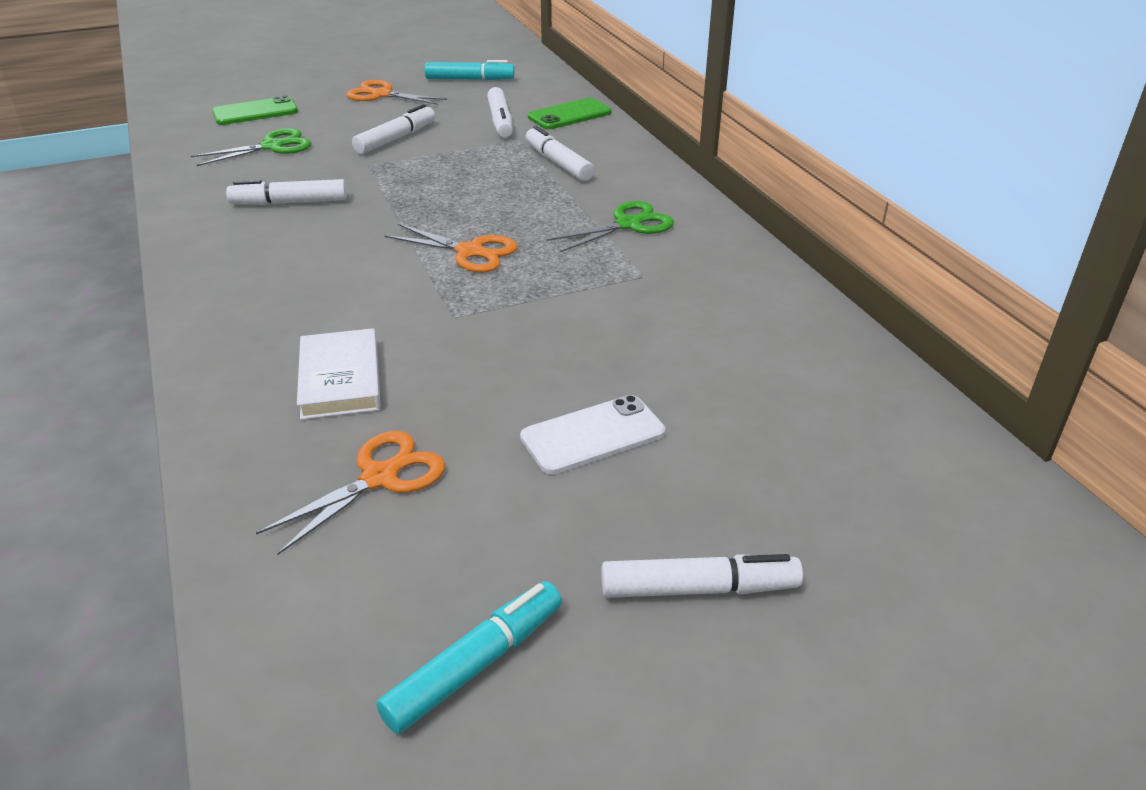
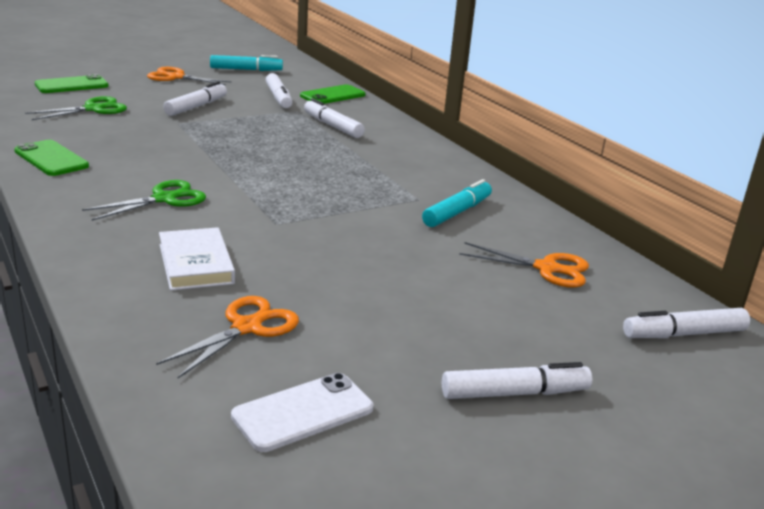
camera: 10 degrees left, 10 degrees down
(206, 223) = (51, 159): none -> green phone
(289, 202) = (119, 147): white marker -> white marker (683, 334)
(470, 252) = (278, 182): orange scissors -> orange scissors (546, 268)
(475, 665) = (357, 445): turquoise marker -> turquoise marker (457, 212)
(593, 435) = (408, 299): white phone -> white phone (303, 412)
(628, 224) = (398, 166): green scissors -> green scissors (164, 199)

